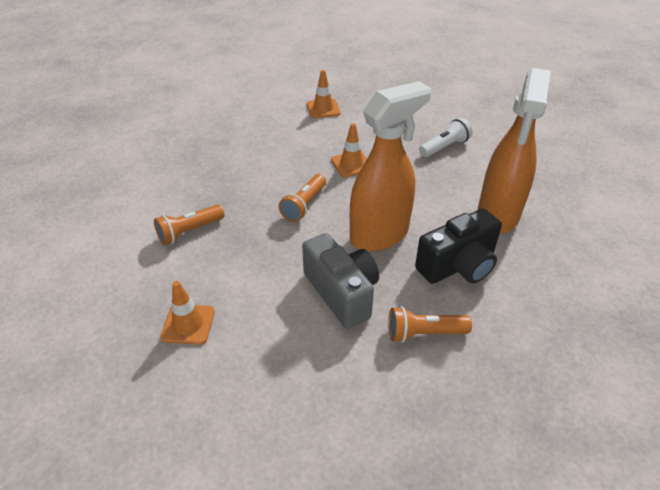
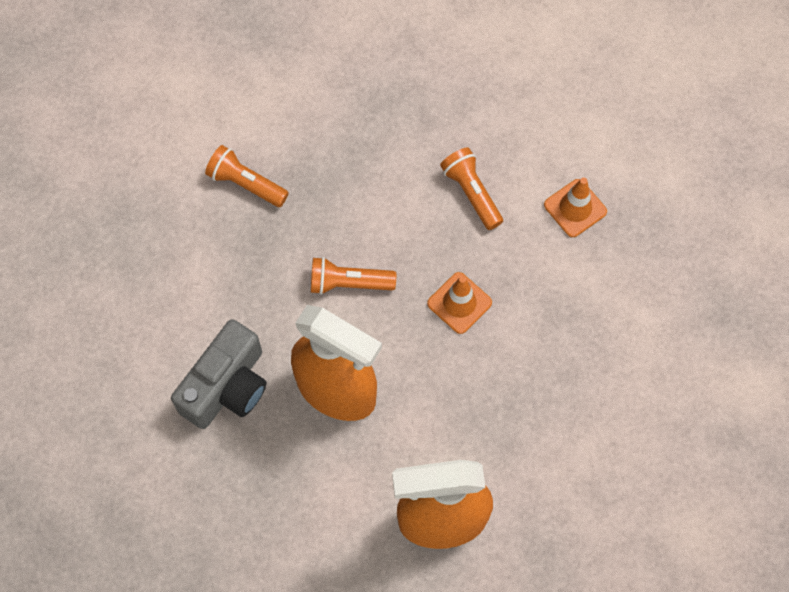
camera: 65 degrees right, 25 degrees up
(188, 324) = (122, 260): orange traffic cone -> none
(424, 333) = (208, 490): orange flashlight -> orange flashlight (471, 193)
(444, 147) = (563, 410): white flashlight -> none
(458, 265) = (325, 497): black camera -> none

